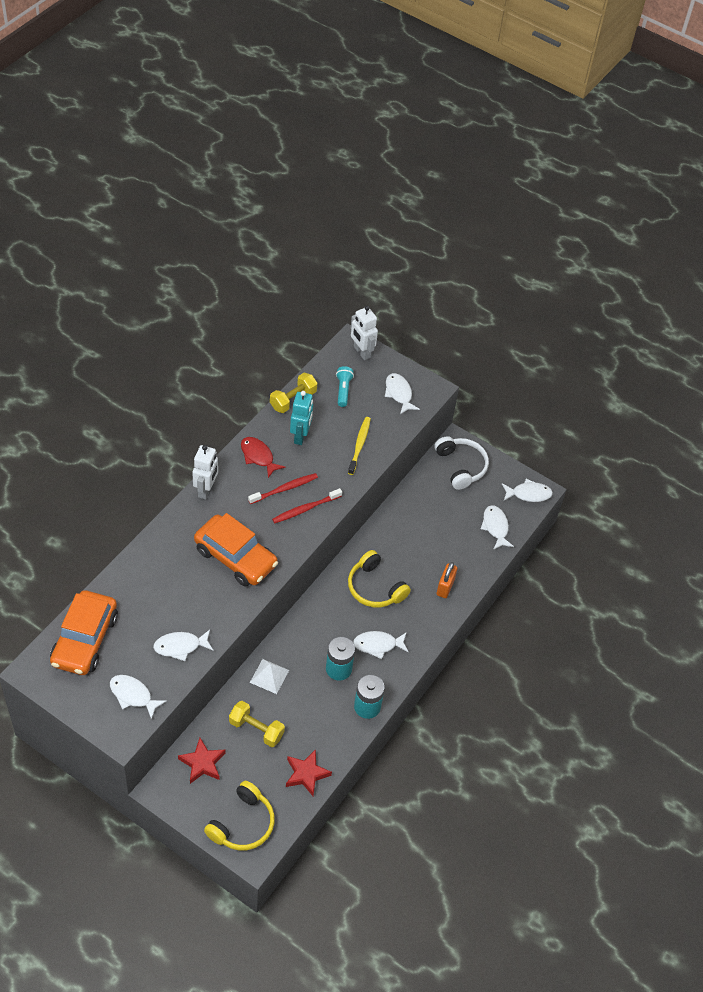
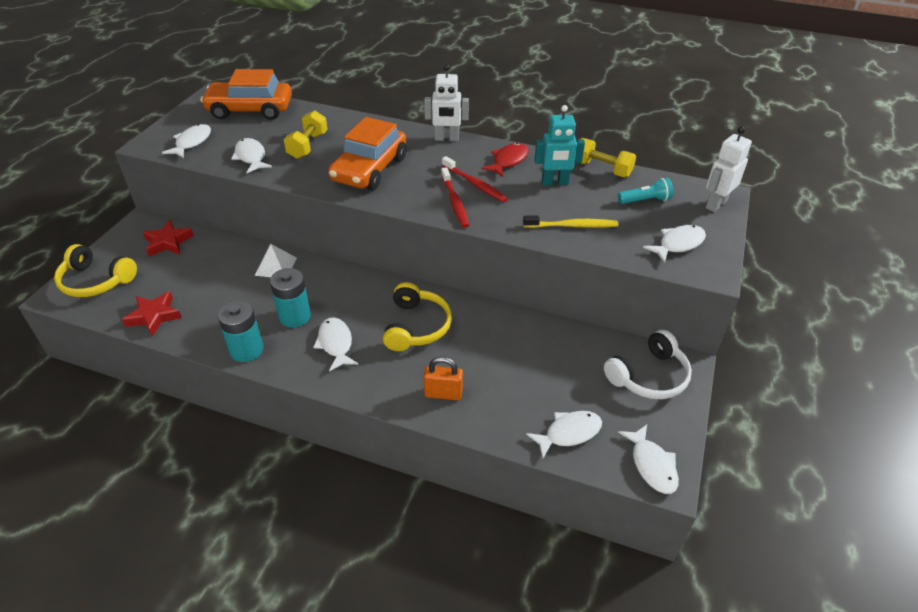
camera: 80 degrees right, 10 degrees down
(256, 729) = (209, 269): yellow dumbbell -> yellow dumbbell (308, 146)
(305, 509) = (455, 202): red toothbrush -> red toothbrush turned 150 degrees counterclockwise
(375, 588) = (417, 326): yellow headphones -> yellow headphones turned 150 degrees clockwise

